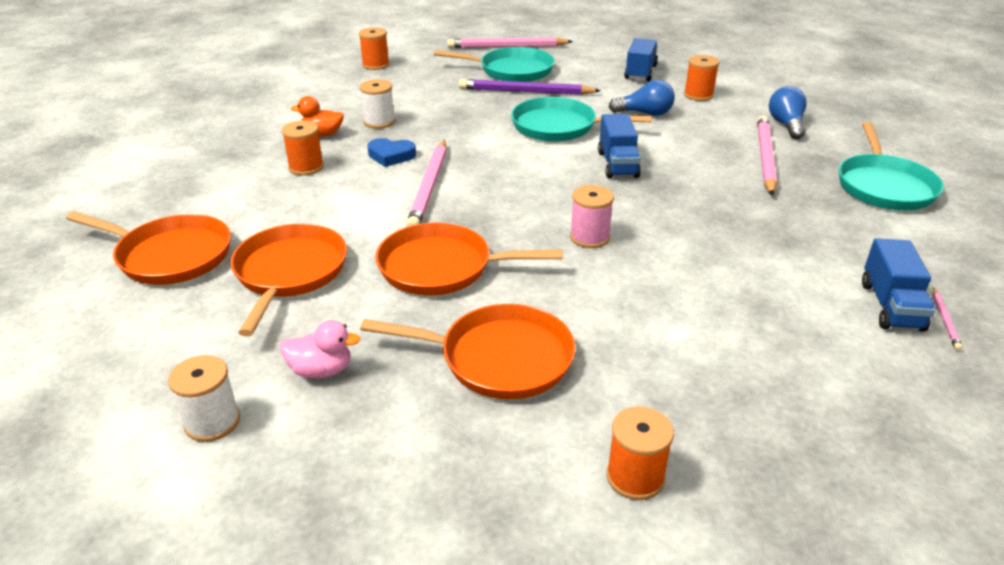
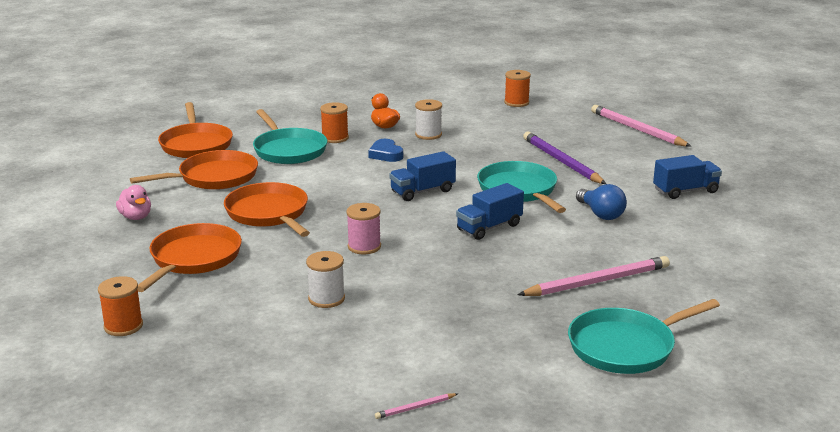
camera: 55 degrees right, 10 degrees down
(212, 422) = (73, 208): white spool -> white spool (326, 298)
(430, 187) = (361, 179): pink pencil -> none
(499, 358) = (193, 258): orange pan -> orange pan turned 135 degrees counterclockwise
(512, 70) = (593, 145): turquoise pan -> turquoise pan (289, 150)
(698, 95) = (681, 226): orange spool -> none
(786, 125) = (685, 277): blue light bulb -> none
(891, 306) = (409, 380): blue truck -> blue truck (422, 191)

